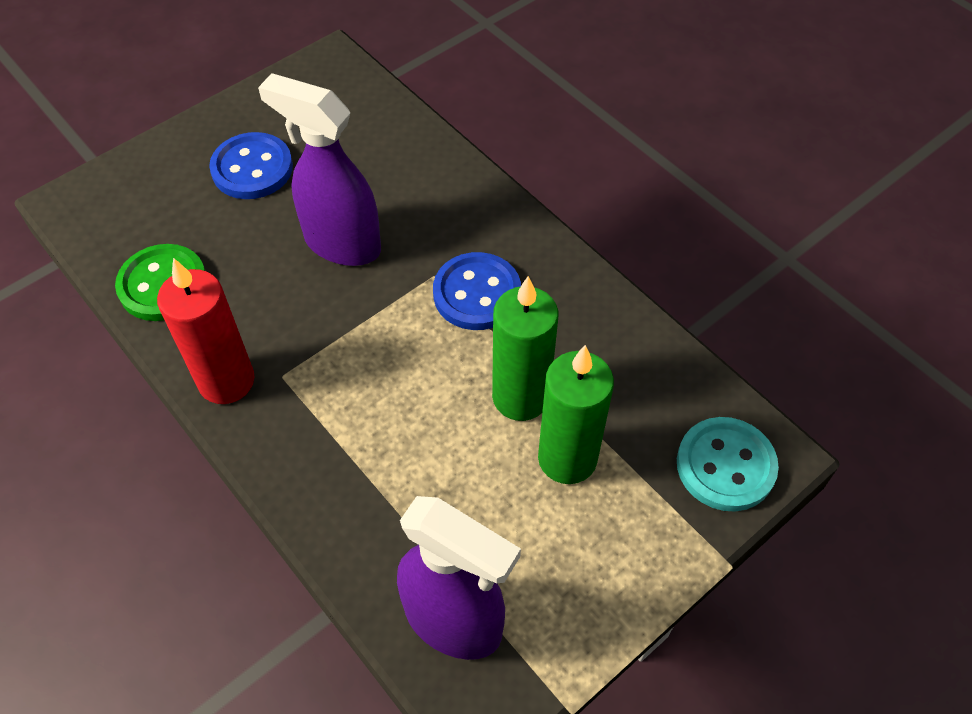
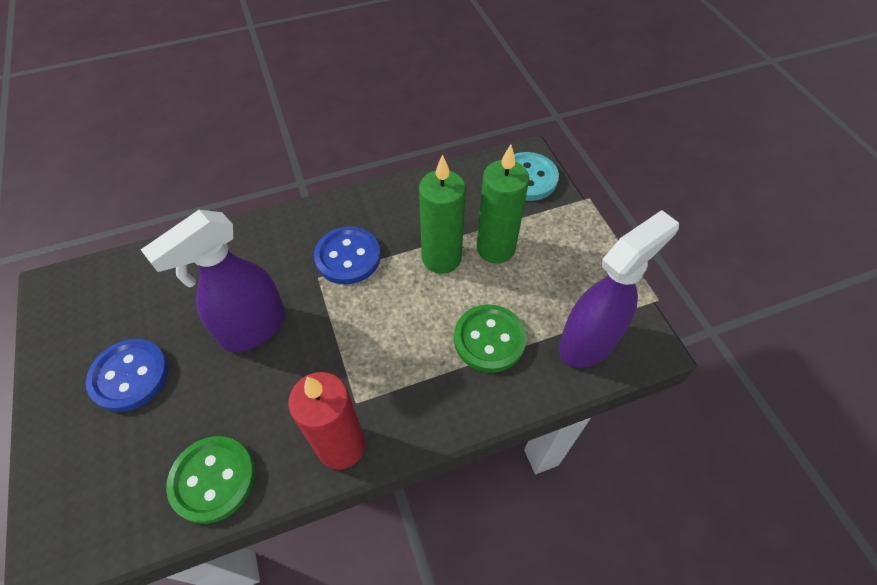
camera: 70 degrees left, 0 degrees up
(414, 492) = (489, 339): none -> green button

